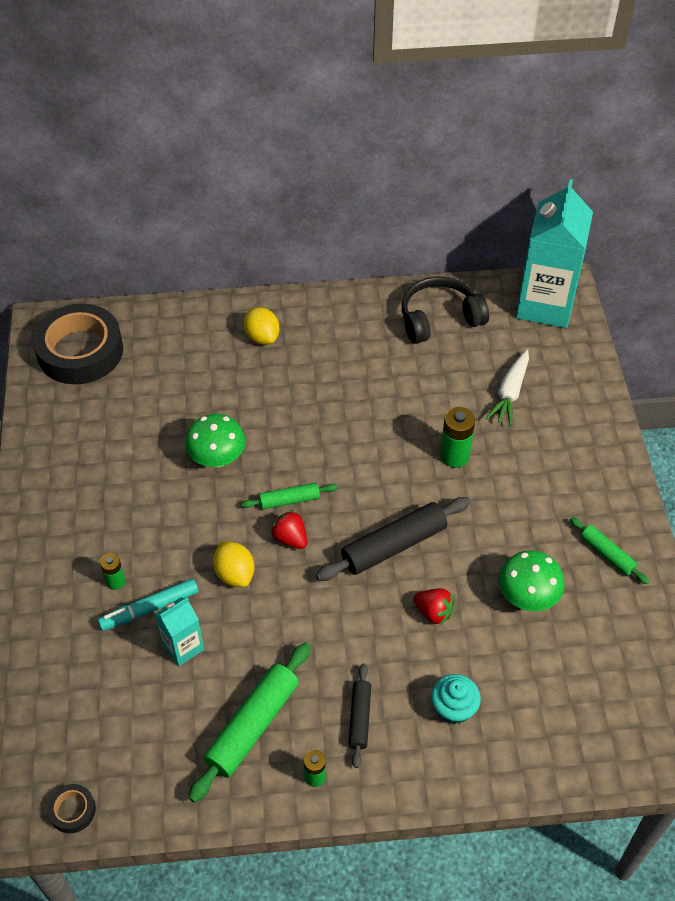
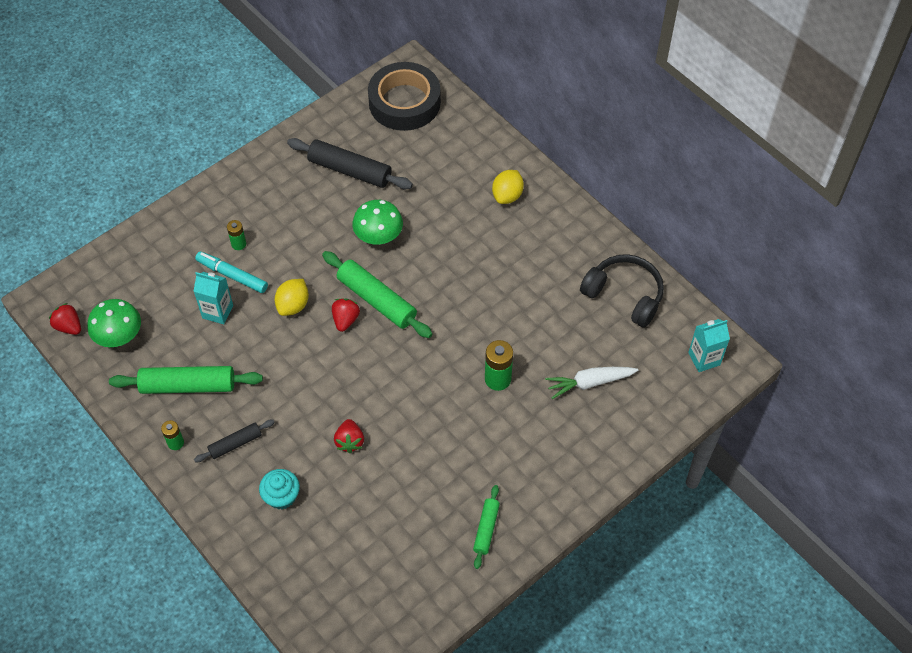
camera: 55 degrees right, 5 degrees up
(72, 810) = (69, 326): black tape -> red strawberry
(289, 500) = (376, 300): green rolling pin -> green rolling pin, size x1.78
(394, 546) = (387, 385): black rolling pin -> black rolling pin (350, 170)
(527, 596) = (407, 494): green mushroom -> green mushroom (119, 336)
(545, 305) = (704, 359): turquoise carton -> turquoise carton, size x0.48

